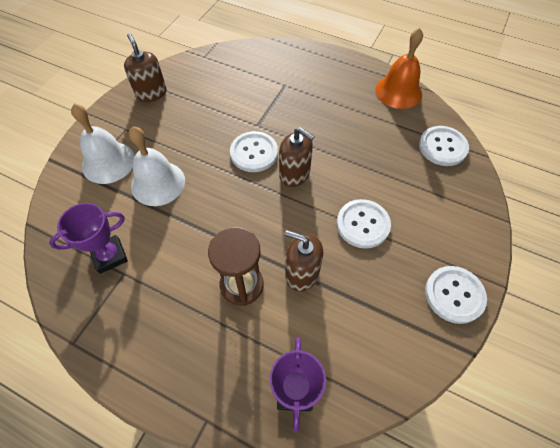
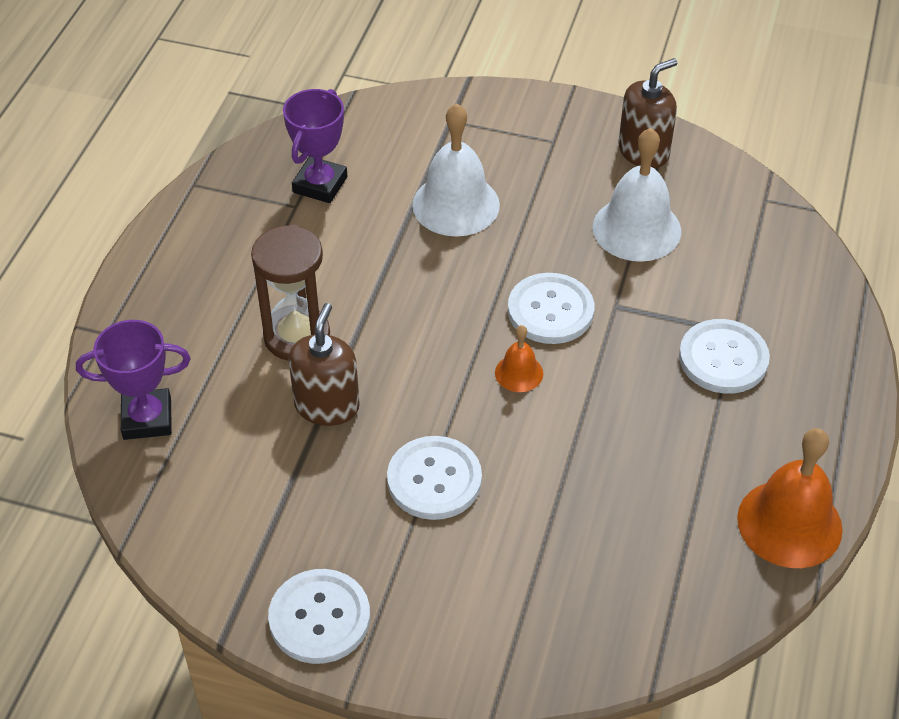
camera: 80 degrees right, 10 degrees down
(108, 162) = (481, 139): white bell -> white bell (636, 229)
(110, 256) = (320, 185): purple trophy -> purple trophy turned 60 degrees clockwise
(294, 174) = (519, 373): brown soap dispenser -> orange bell
(442, 147) = (652, 606): white button -> white button (723, 358)

